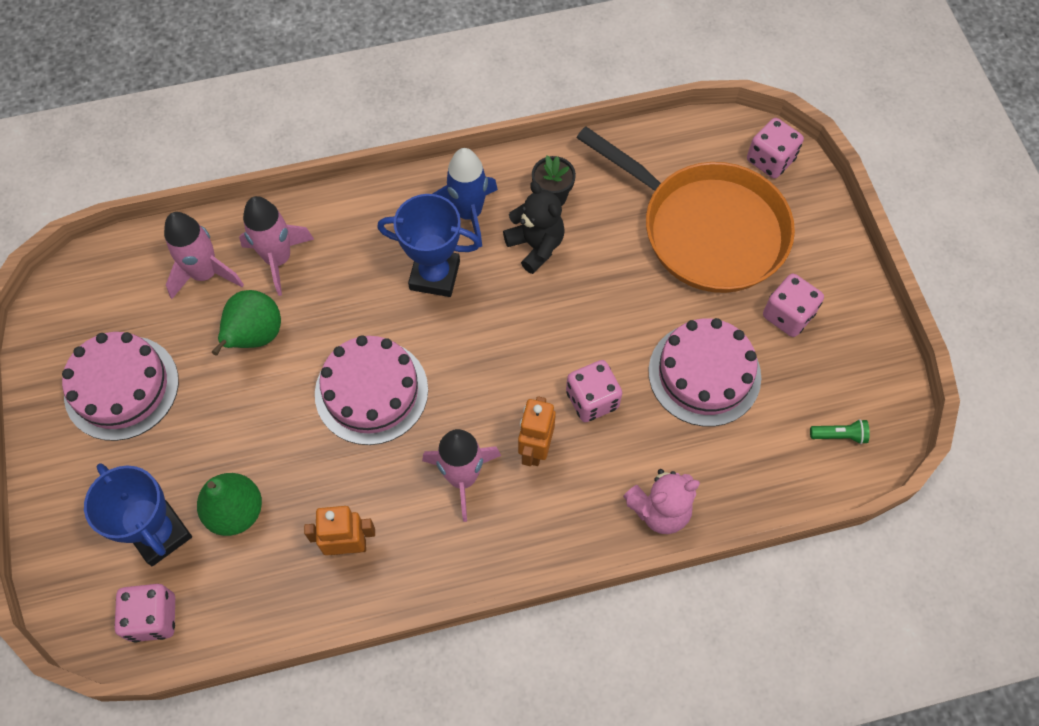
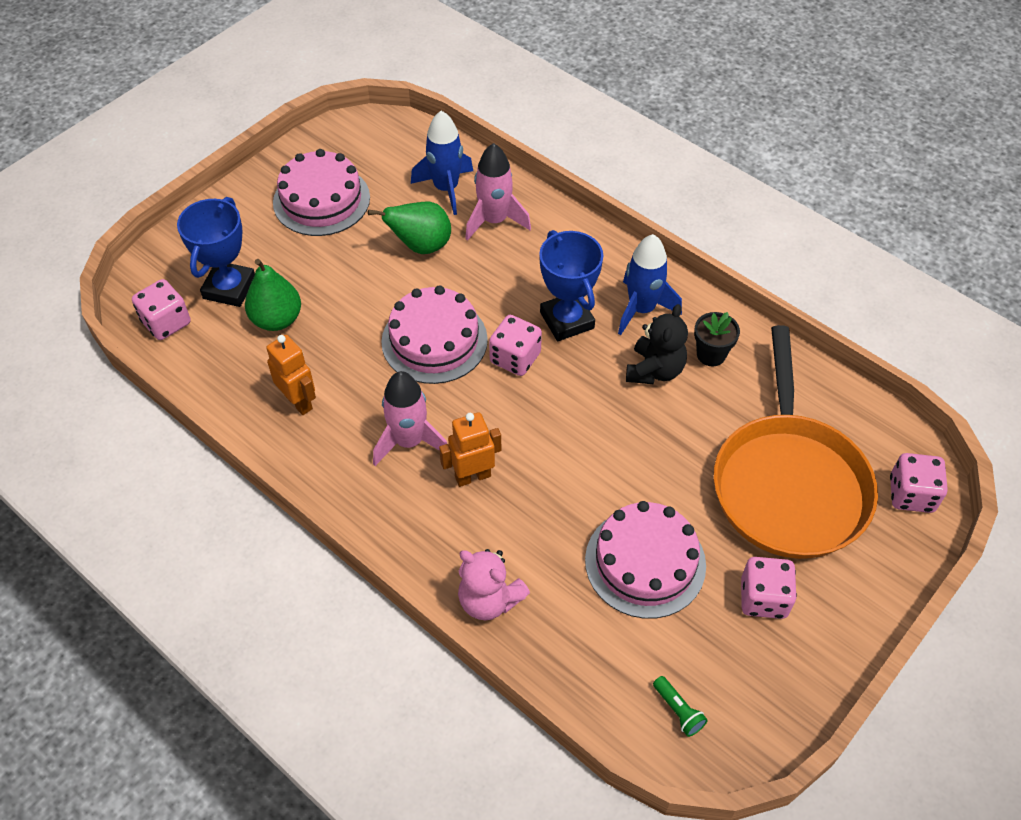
camera: 55 degrees right, 10 degrees down
(205, 274) = (446, 189): pink rocket -> blue rocket
(592, 400) = (549, 491): pink dice -> pink dice (515, 358)

